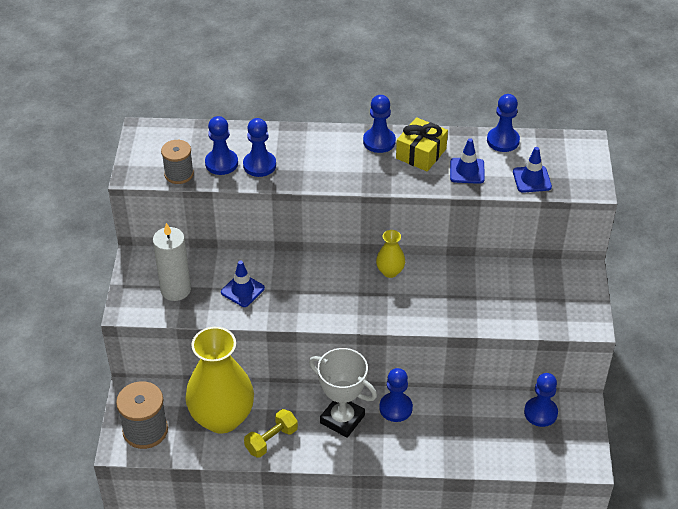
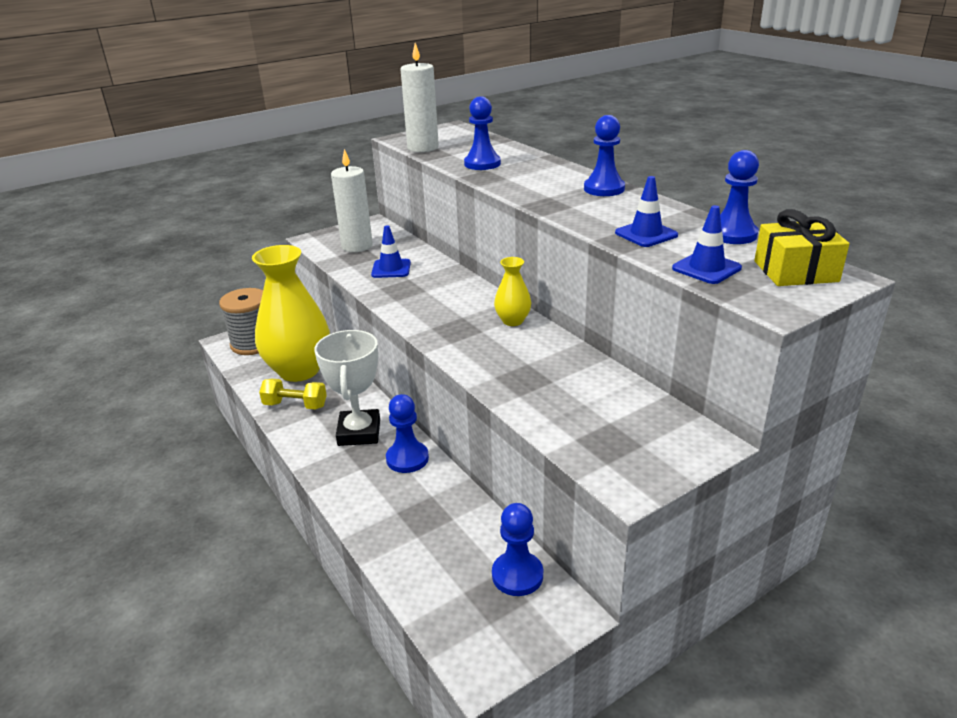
camera: 55 degrees right, 15 degrees down
(179, 174) = (423, 148): grey spool -> white candle
(221, 163) = (460, 154): blue pawn -> none
(421, 153) = (625, 208): yellow gift -> yellow gift (795, 271)

